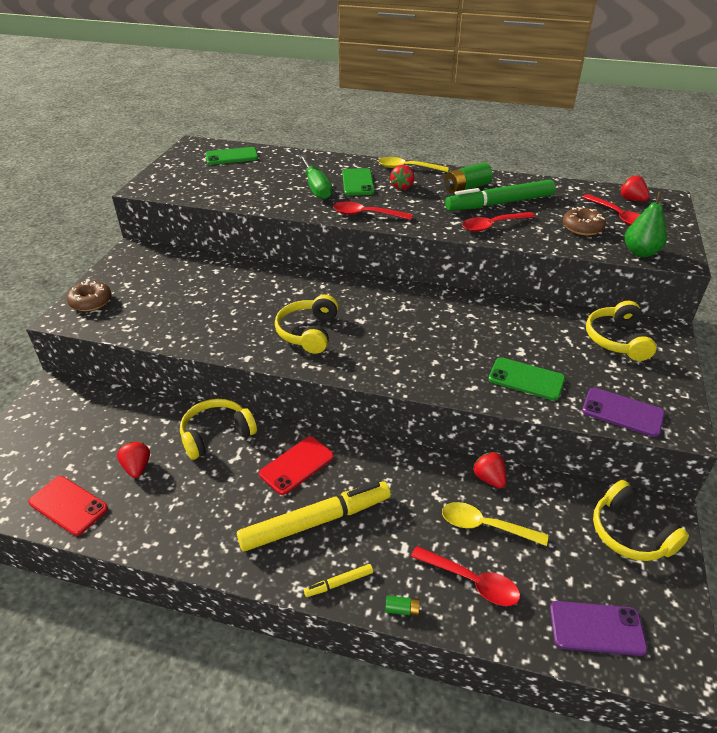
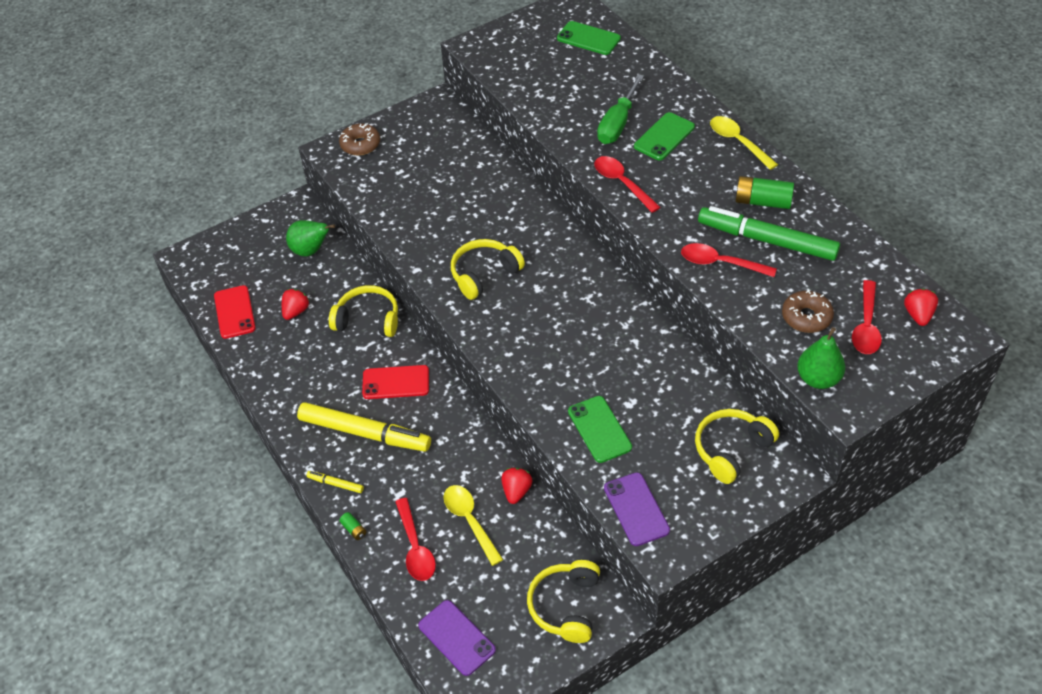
camera: 45 degrees right, 10 degrees up
(101, 414) = (310, 251): none -> green pear
(402, 187) = (699, 165): red strawberry -> none

